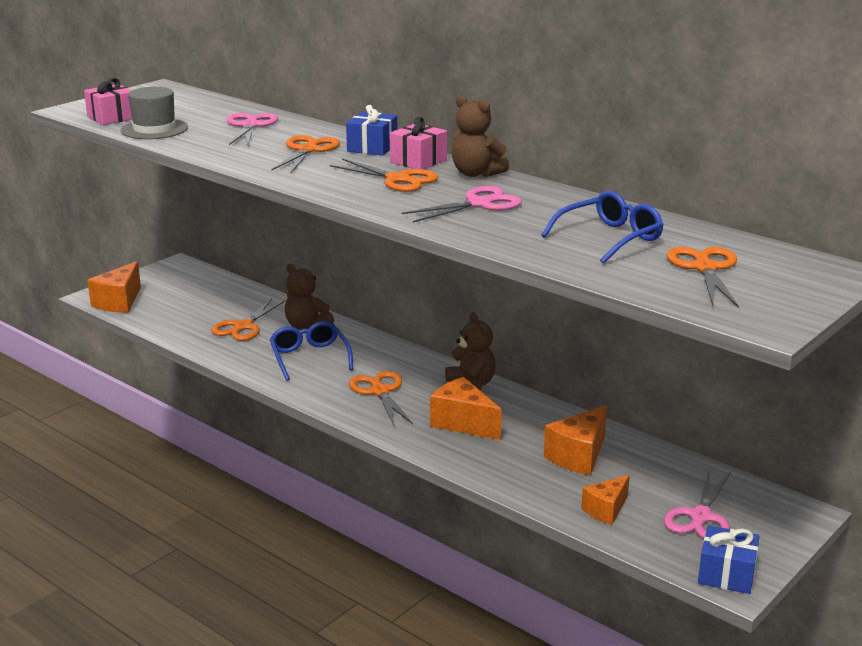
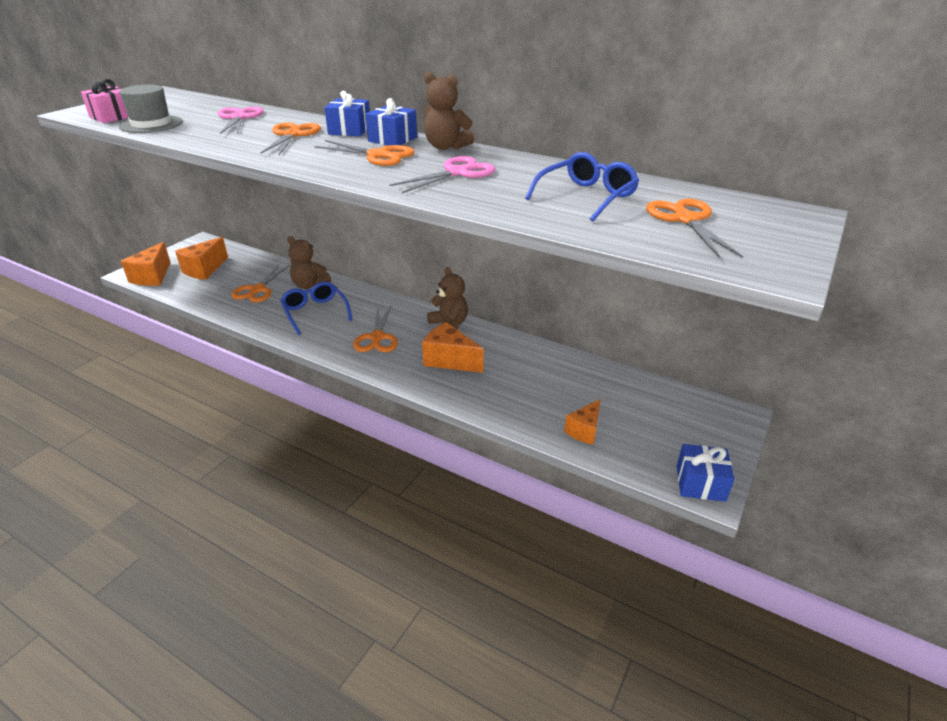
camera: 10 degrees left, 10 degrees up
(380, 391) = (377, 337): orange scissors -> orange scissors turned 150 degrees counterclockwise
(418, 161) = (392, 139): pink gift -> blue gift
(578, 456) = (549, 381): orange cheese -> orange cheese (204, 269)
(700, 517) = (661, 428): pink scissors -> none

